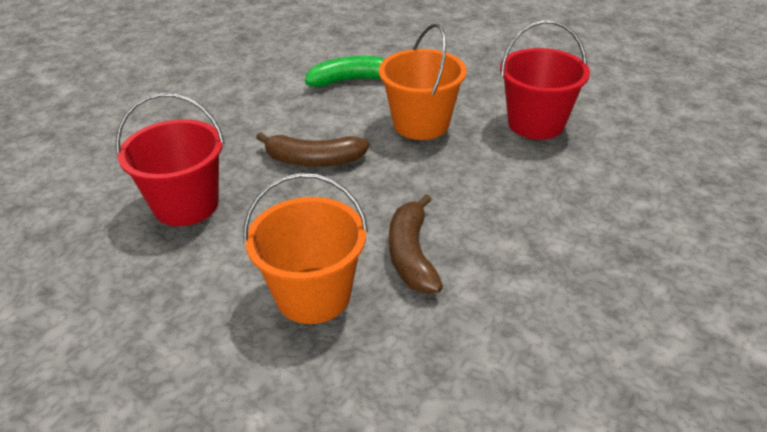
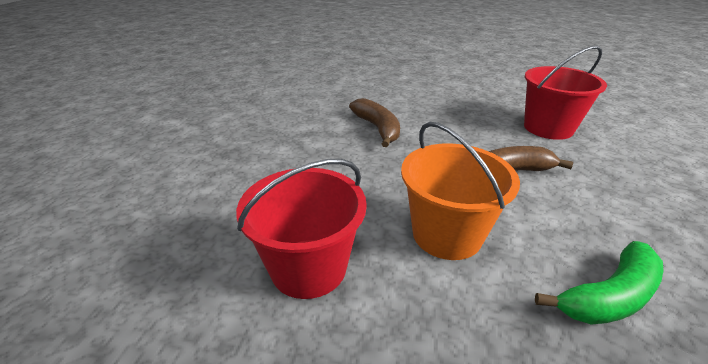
camera: 160 degrees right, 5 degrees down
(313, 295) = (418, 106): orange bucket -> none

